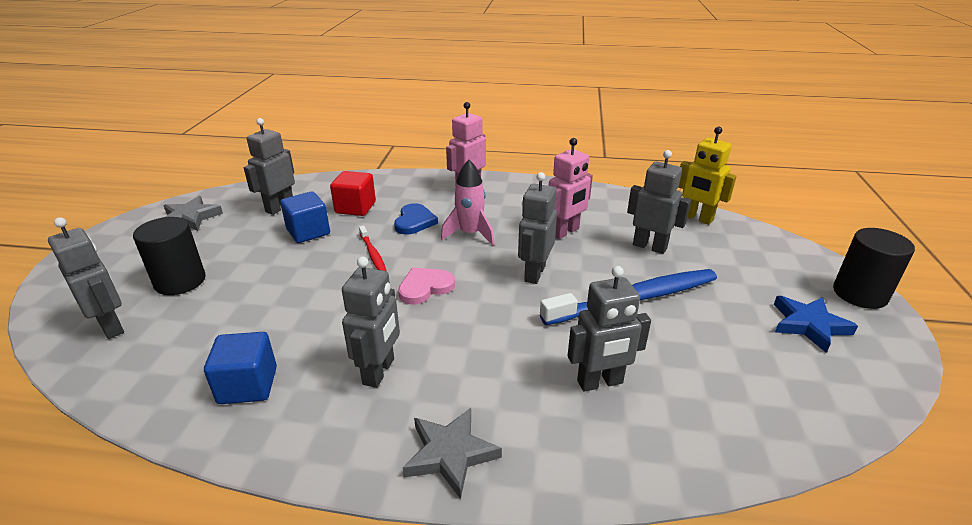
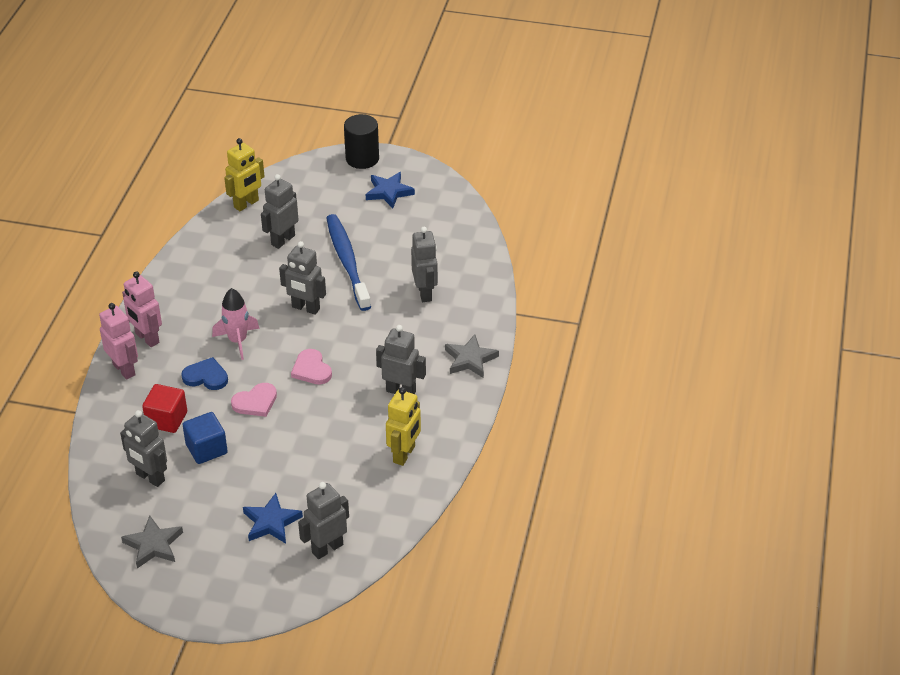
camera: 85 degrees left, 10 degrees up
(180, 281) = (271, 522): black cylinder -> blue star
(248, 385) = (404, 454): blue cube -> yellow robot
(373, 254) = (255, 402): red toothbrush -> pink heart
(565, 232) = (249, 283): pink robot -> pink robot (124, 369)

